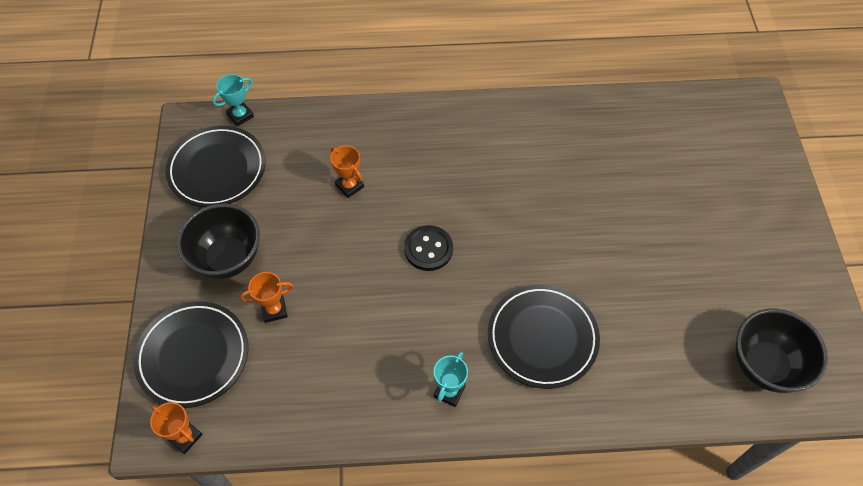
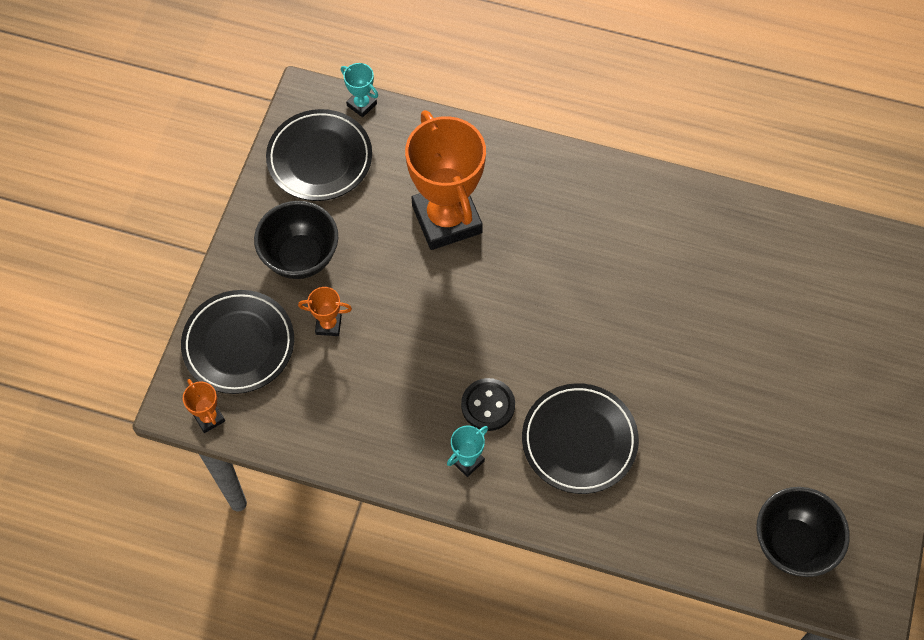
camera: 20 degrees right, 5 degrees up
(240, 115) = (362, 104): turquoise trophy -> turquoise trophy turned 60 degrees clockwise
(349, 186) = (447, 219): orange trophy -> orange trophy, size x2.44
(428, 249) = (502, 312): black button -> black button (488, 405)

